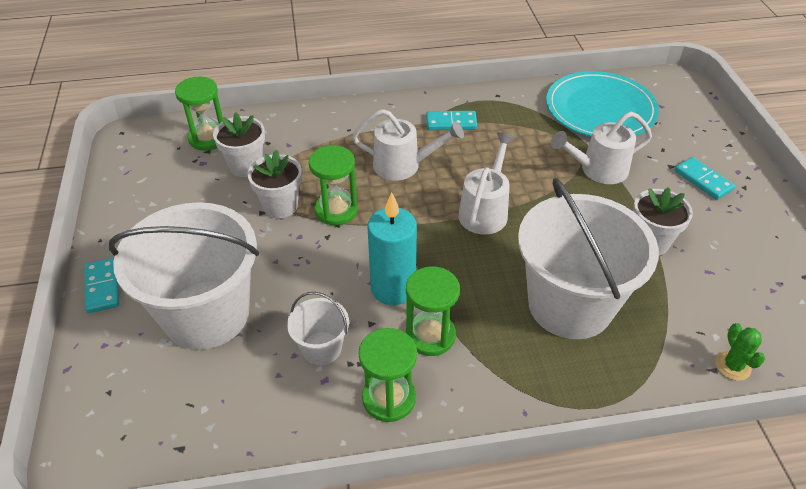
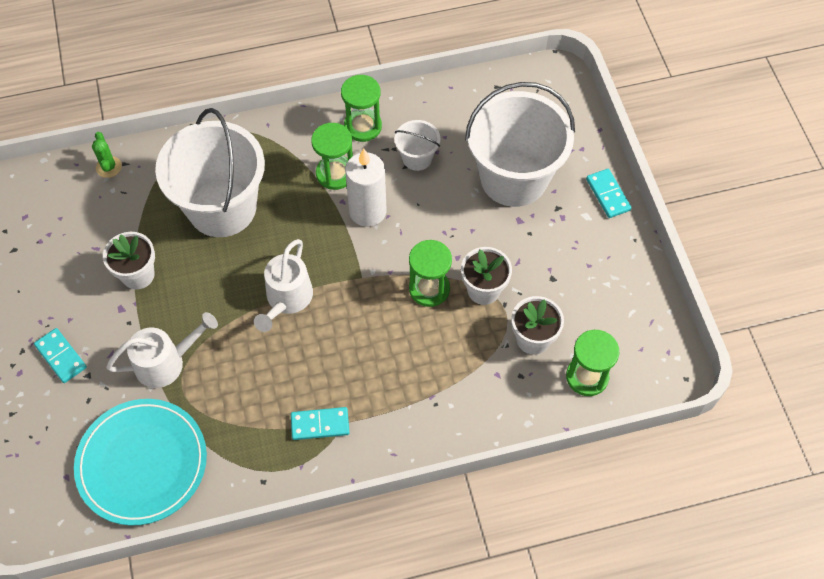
camera: 175 degrees right, 15 degrees up
(393, 288) = (367, 211): turquoise candle -> white candle
(404, 165) = (369, 353): white watering can -> none

